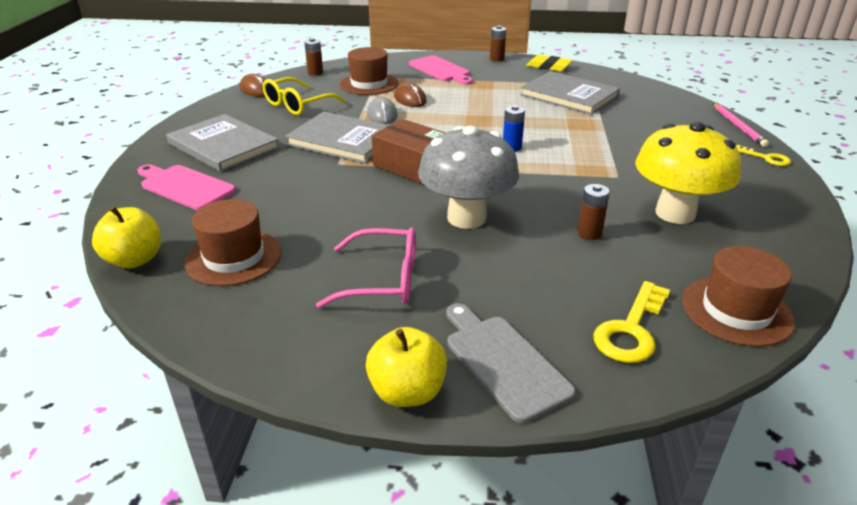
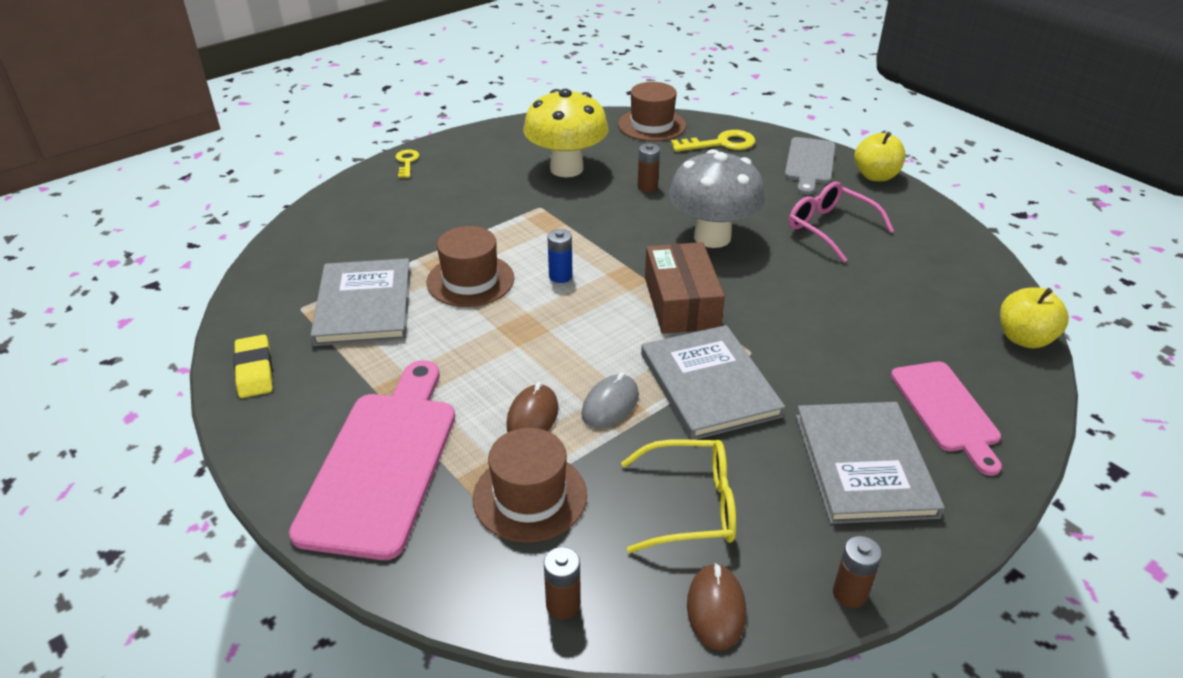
camera: 135 degrees left, 5 degrees up
(234, 257) = (932, 298): brown hat -> brown hat (470, 280)
(441, 70) = (382, 463): pink cutting board -> pink cutting board, size x1.60
(497, 59) = (262, 438): brown battery -> brown battery (849, 593)
(738, 126) = (342, 189): pink pencil -> none

